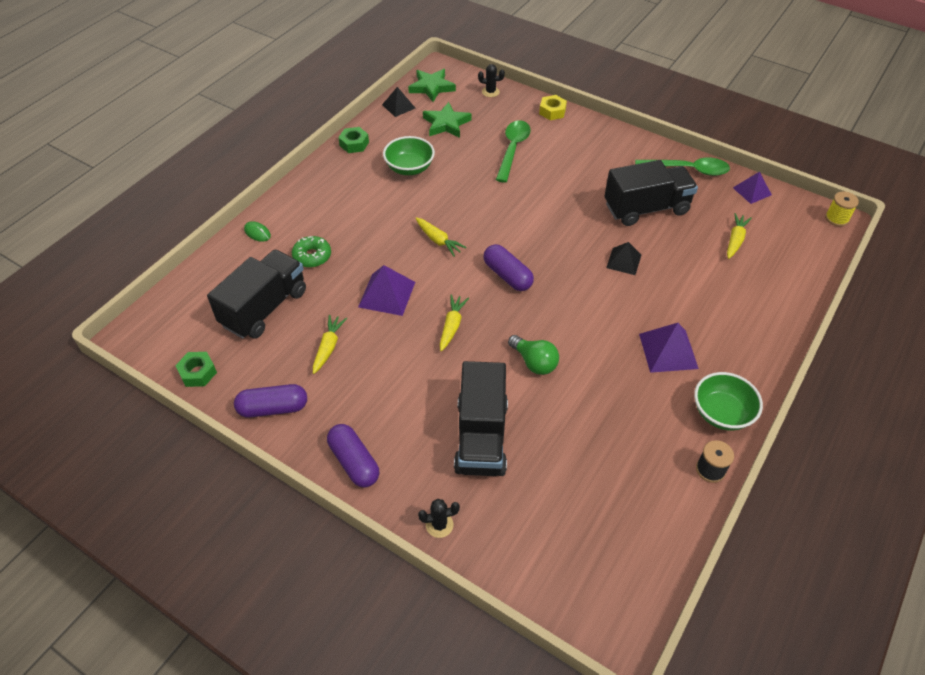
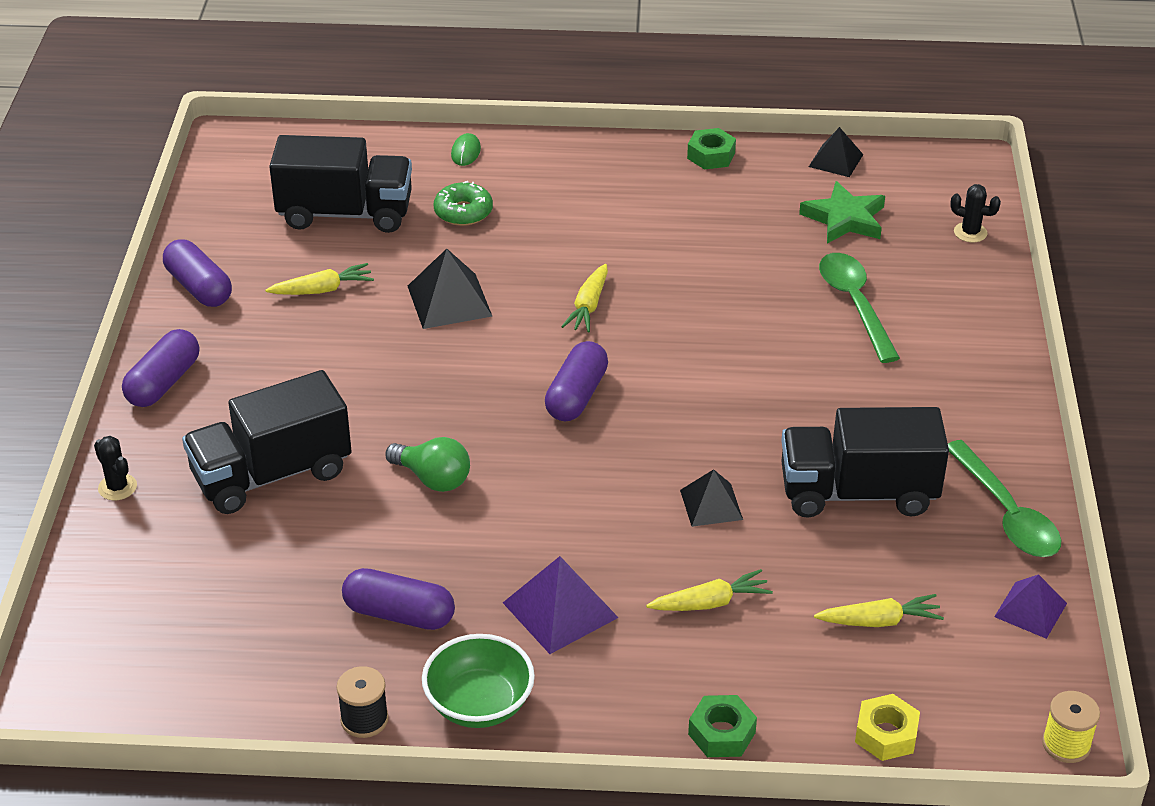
camera: 60 degrees right, 10 degrees down
(198, 373) = (210, 210): green nut -> green nut (721, 733)
(387, 294) = (449, 300): purple pyramid -> black pyramid
(409, 168) = (711, 223): green bowl -> none
(431, 87) = (914, 173): green star -> none
(452, 326) = (439, 379): yellow carrot -> yellow carrot (710, 603)
(490, 92) = (970, 232): black cactus -> black cactus turned 45 degrees counterclockwise
(512, 149) = (855, 304): green spoon -> green spoon turned 90 degrees counterclockwise
(534, 362) = (433, 479): green light bulb -> green light bulb turned 75 degrees counterclockwise
(552, 111) = (993, 312): yellow nut -> yellow nut (886, 734)
(635, 421) = (399, 614): none -> purple capsule
(646, 208) = (857, 493): black truck -> black truck turned 135 degrees clockwise

